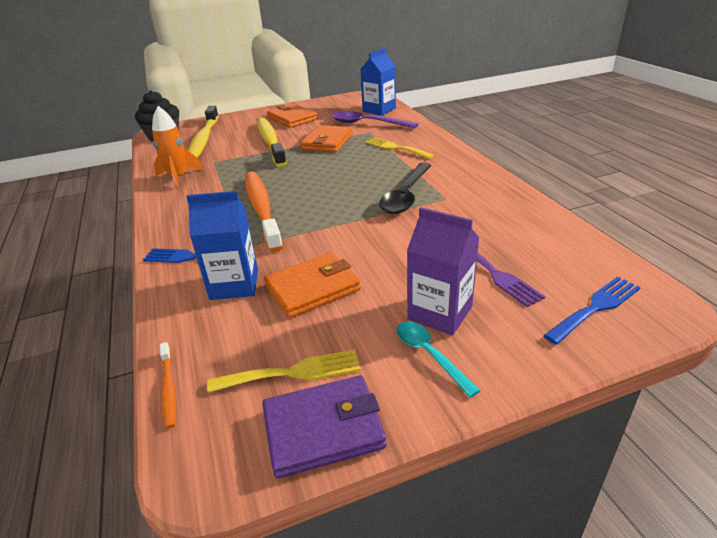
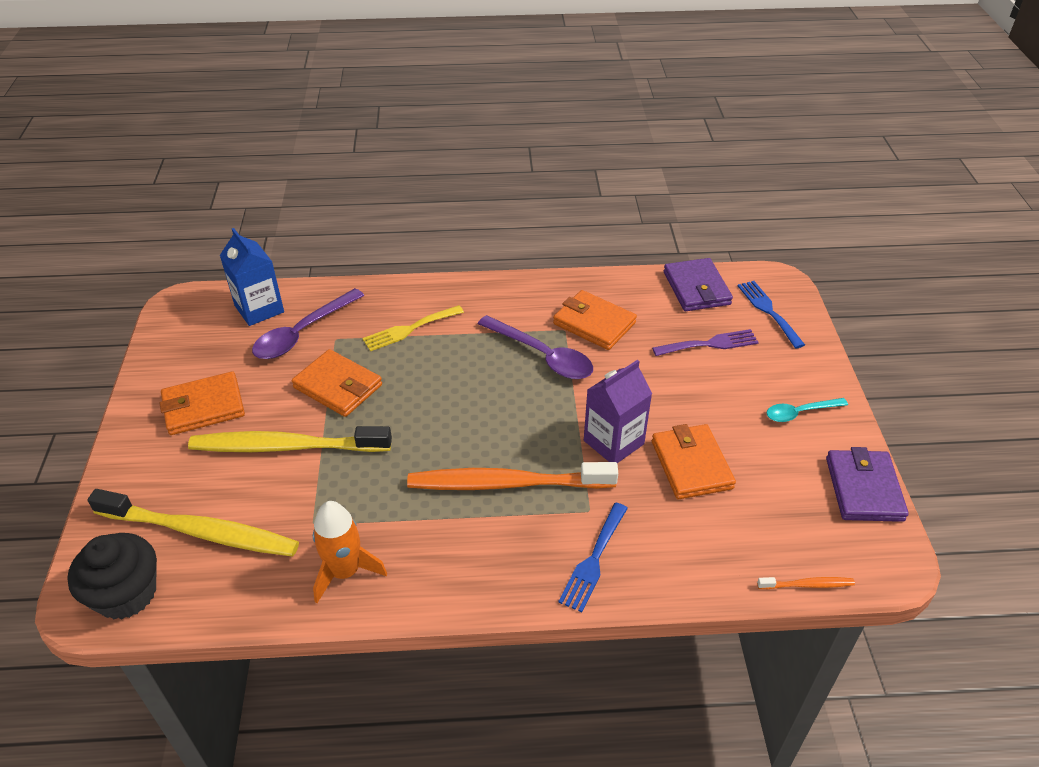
camera: 75 degrees left, 10 degrees up
(234, 284) = (664, 525): blue carton -> none
(293, 372) = (803, 497): yellow fork -> none
(406, 195) = (542, 355): black spoon -> purple spoon
(440, 313) = (752, 392): purple carton -> purple carton (613, 442)
(466, 209) = (594, 323): none -> orange wallet
(579, 252) = (696, 288): none -> purple wallet

